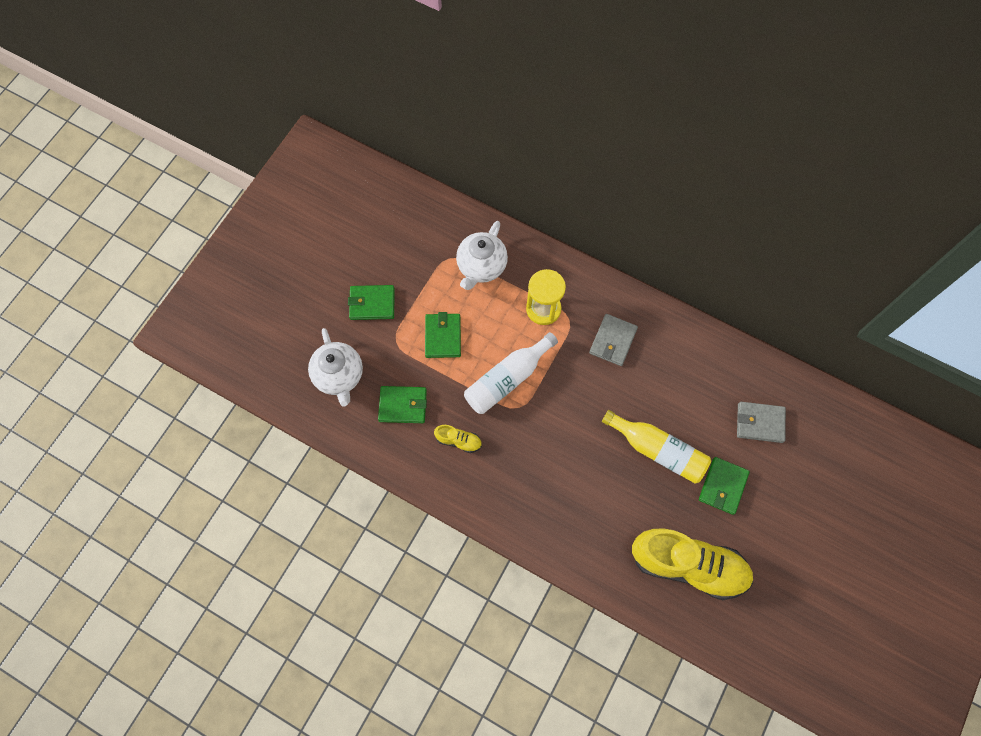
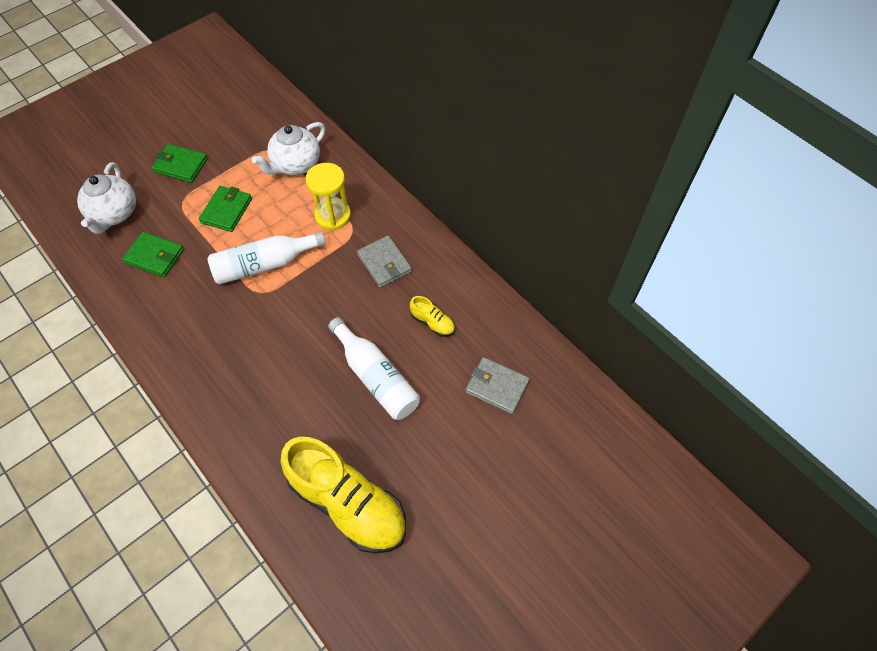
camera: 20 degrees right, 10 degrees down
(458, 441) = (186, 303): yellow shoe -> yellow shoe (432, 322)
(613, 341) = (384, 263): grey wallet -> grey wallet turned 75 degrees counterclockwise
(658, 450) = (376, 377): yellow bottle -> white bottle
(723, 486) = (426, 436): green wallet -> none

